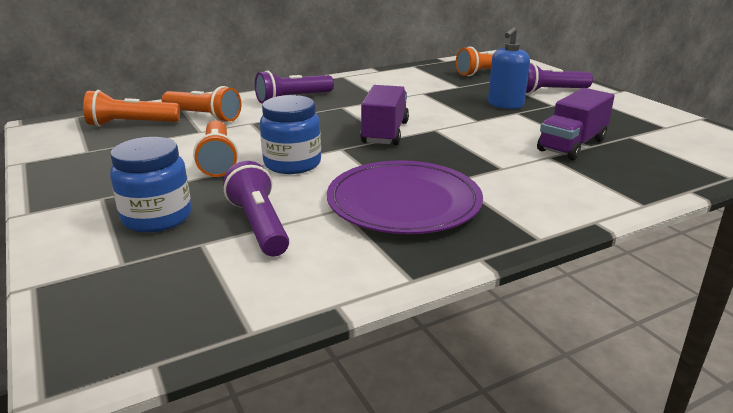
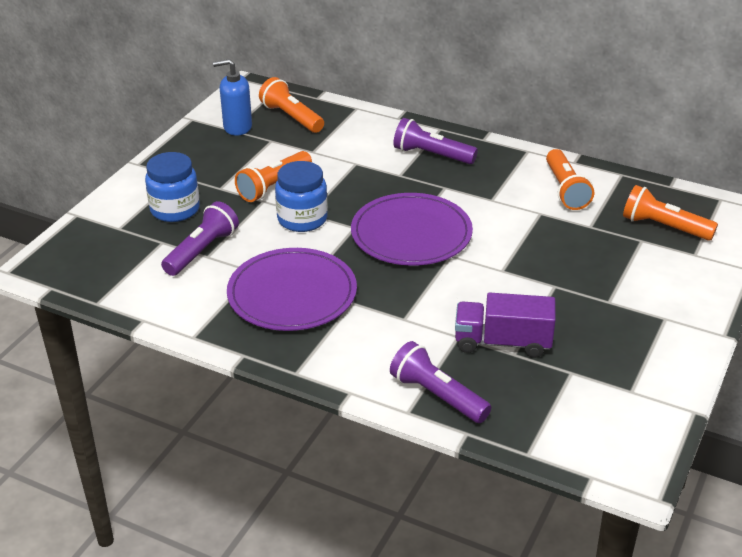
camera: 55 degrees right, 10 degrees up
(203, 116) = (342, 137): orange flashlight -> orange flashlight (565, 190)
(385, 133) = (411, 234): purple truck -> purple plate
(505, 105) = (569, 272): blue soap dispenser -> blue soap dispenser (237, 127)
(550, 91) = (653, 287): purple flashlight -> purple flashlight (437, 396)

